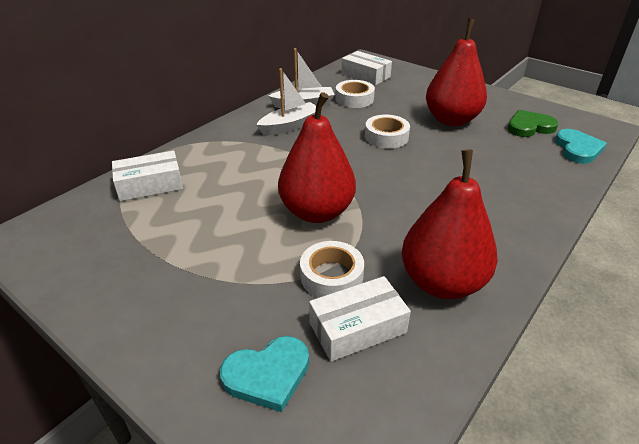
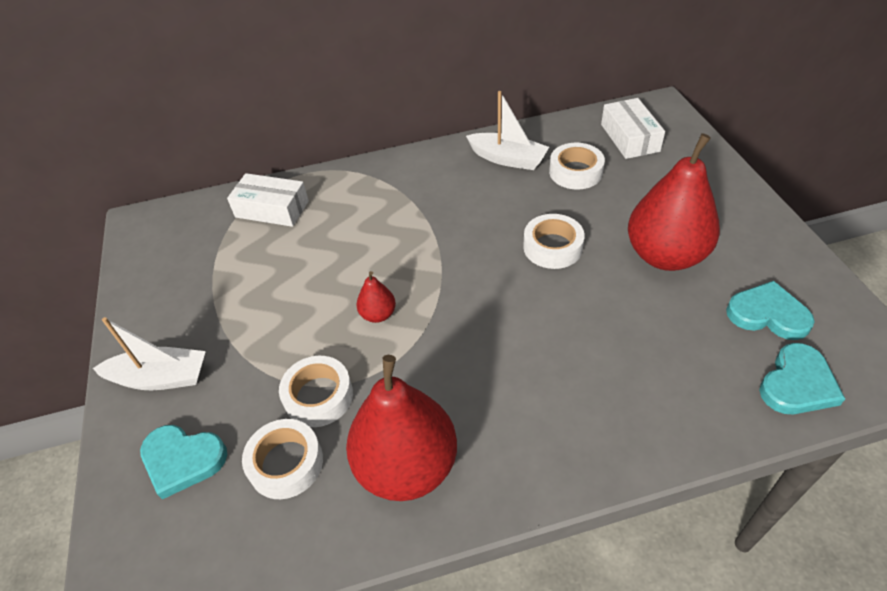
camera: 40 degrees right, 10 degrees up
(290, 126) = (462, 186): white boat -> white boat (160, 378)
(317, 212) = (378, 314): red pear -> red pear, size x0.44
(357, 327) = (286, 463): white box -> white tape
(529, 127) = (767, 314): green heart -> turquoise heart

